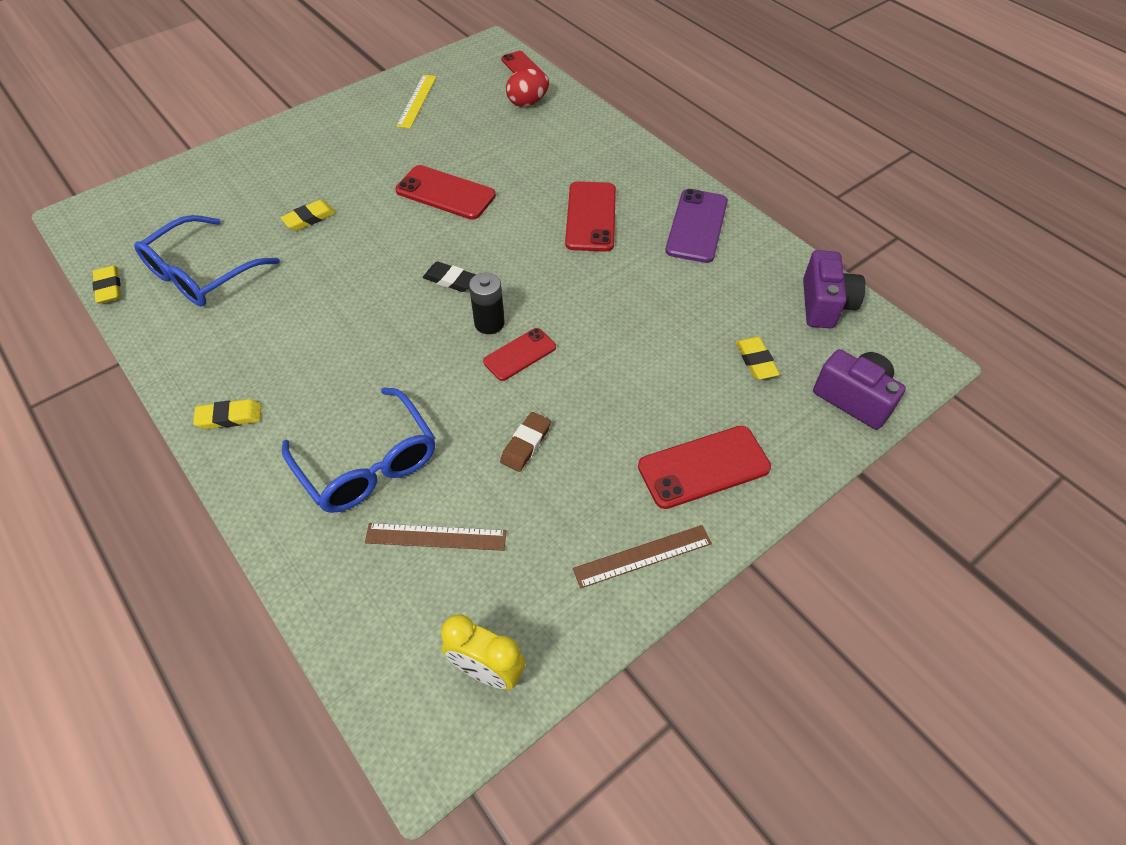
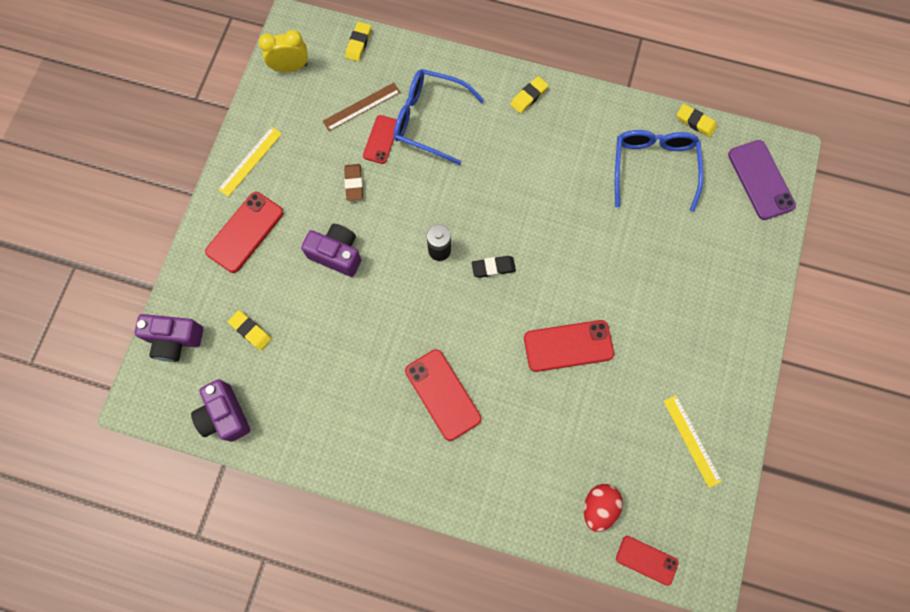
camera: 145 degrees right, 20 degrees up
(309, 218) = (638, 256): yellow eraser -> yellow eraser (358, 43)
(519, 354) = (402, 239): red phone -> red phone (381, 139)
(605, 380) = (336, 254): none -> purple camera
(642, 556) = (250, 161): brown ruler -> yellow ruler
(697, 226) = (357, 439): purple phone -> purple phone (760, 180)

